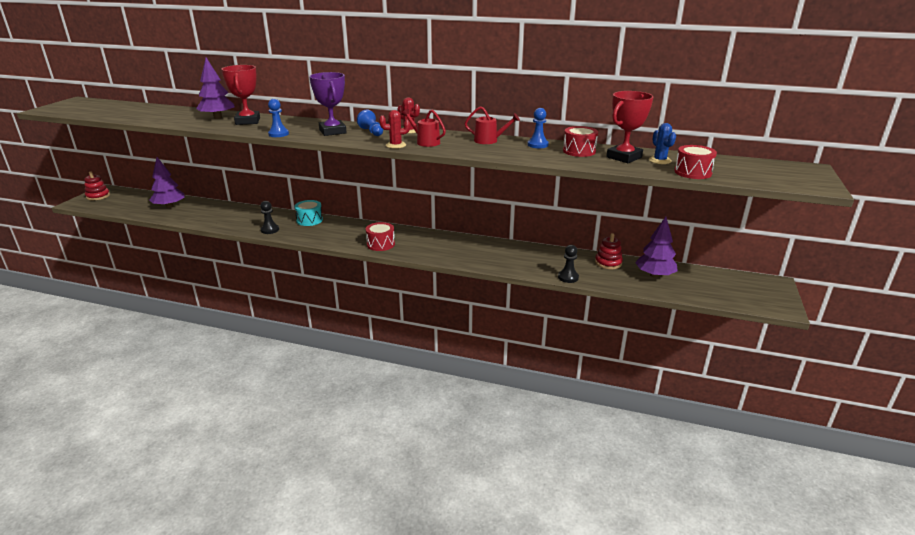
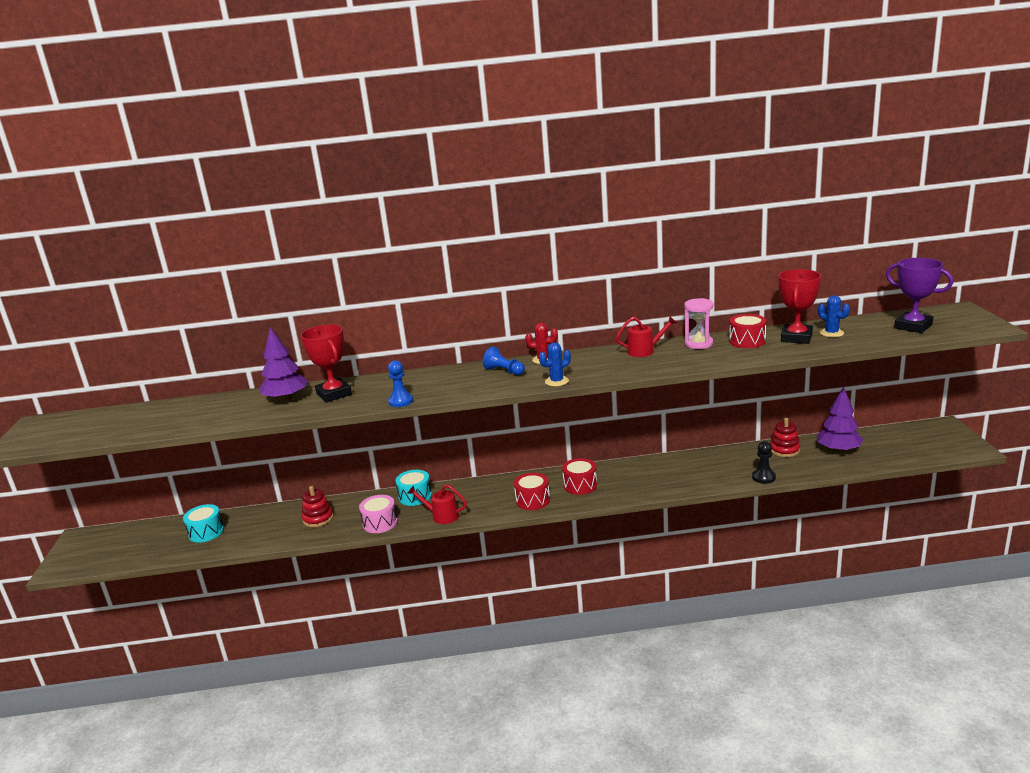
camera: 20 degrees left, 5 degrees down
(98, 196) = (80, 548): red stacking toy -> red stacking toy (318, 518)
(169, 206) = (206, 532): purple tree -> turquoise drum
(270, 230) = (380, 523): black pawn -> pink drum
(332, 131) = (459, 382): purple trophy -> purple trophy (913, 326)
(396, 145) = (556, 381): red cactus -> blue cactus
(425, 142) = (581, 369): red watering can -> red watering can (441, 516)
(537, 145) = (698, 344): blue pawn -> pink hourglass
(692, 172) = (875, 339): red drum -> red drum (580, 485)

